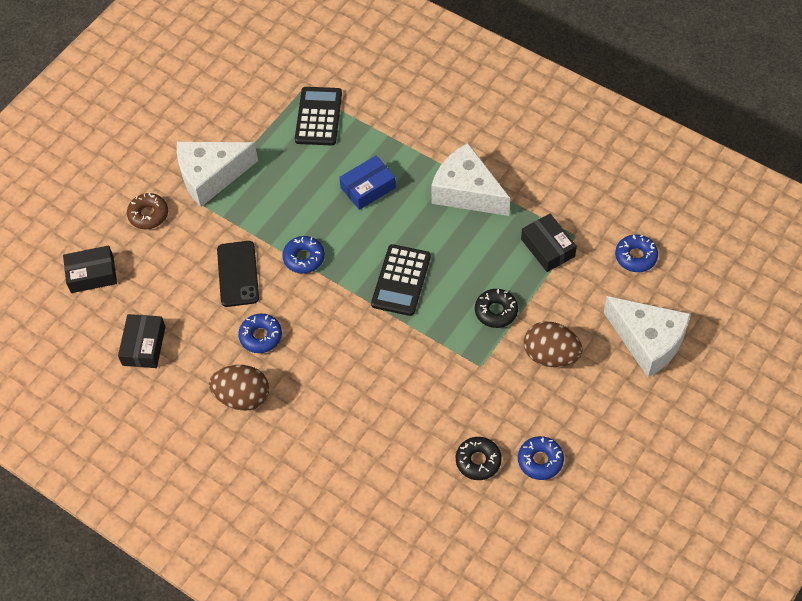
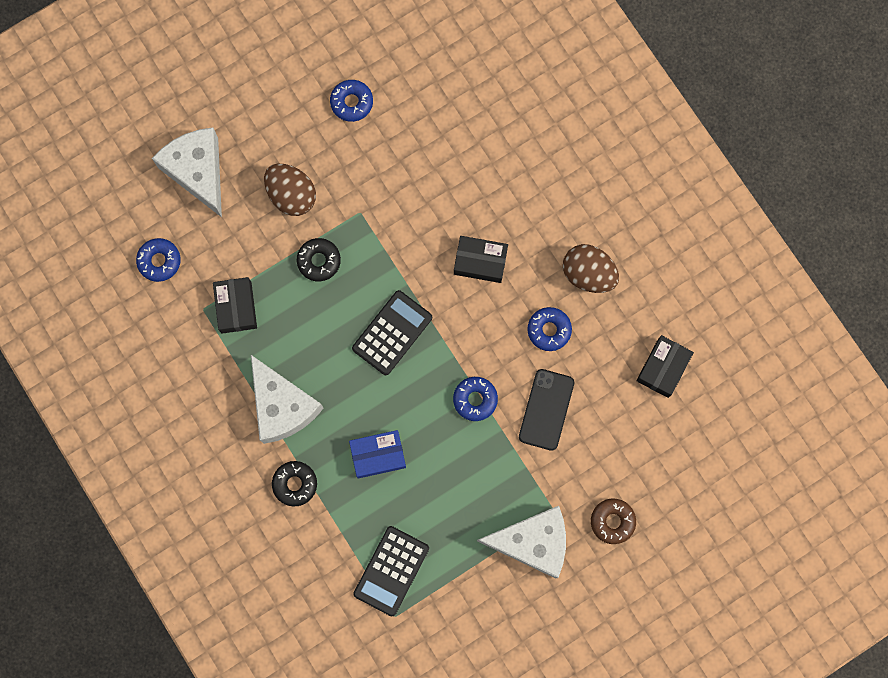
camera: 160 degrees left, 20 degrees up
(92, 274) = (690, 472): black box -> black box (480, 261)
(478, 461) = (405, 124): black donut -> black donut (295, 484)

